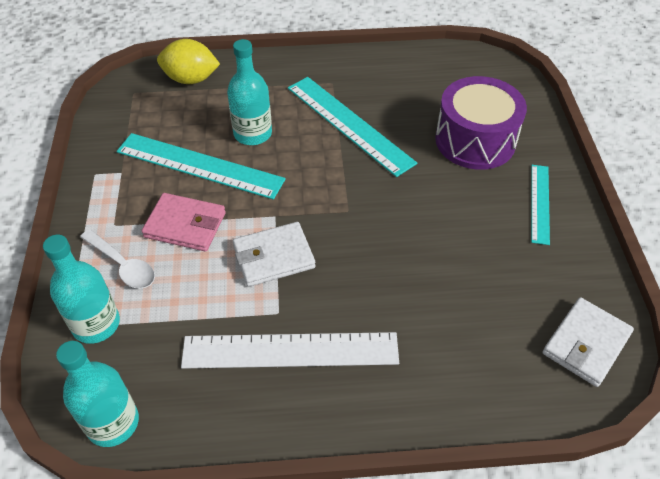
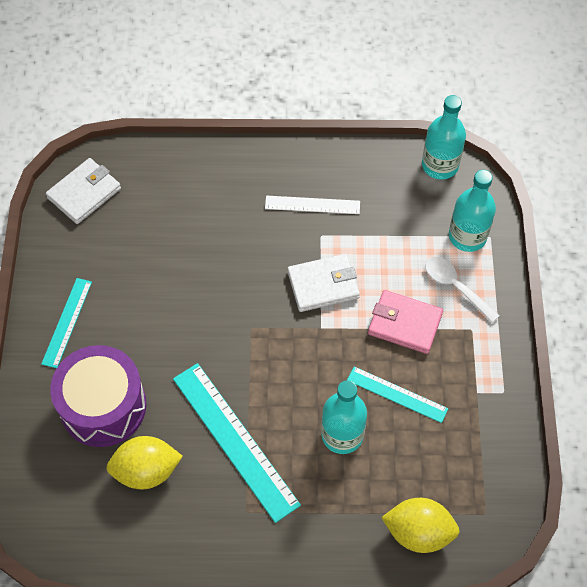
camera: 175 degrees left, 10 degrees up
(199, 166) = (397, 394): turquoise ruler -> turquoise ruler, size x0.57
(290, 350) = (312, 205): white ruler -> white ruler, size x0.57
(421, 101) = (146, 471): none -> yellow lemon

